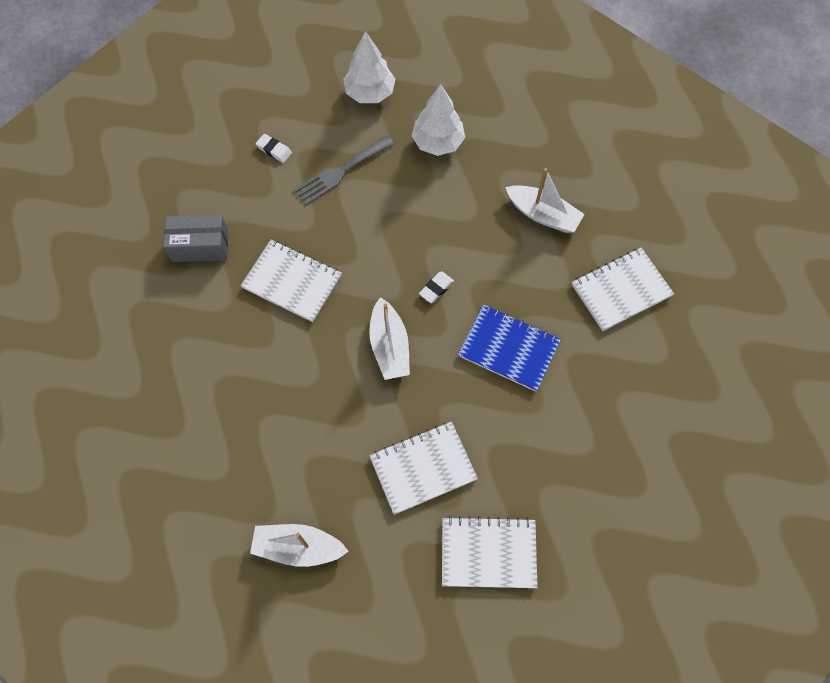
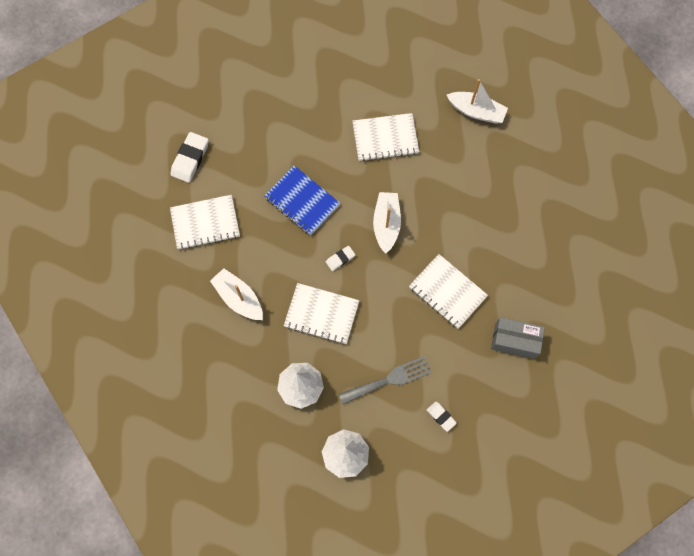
camera: 165 degrees left, 5 degrees up
(488, 553) = (358, 80): white notebook -> white notebook (321, 314)
(679, 368) = (190, 159): none -> white eraser

